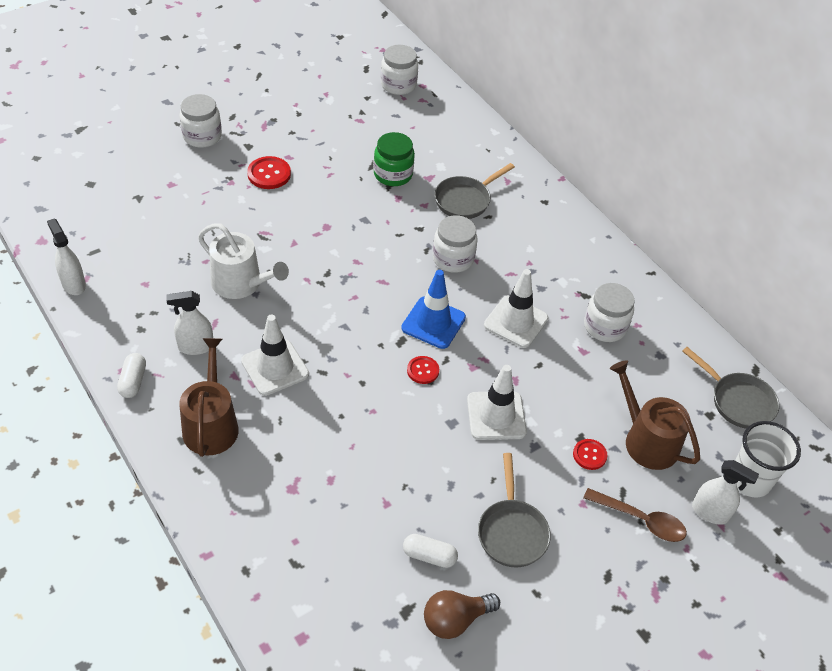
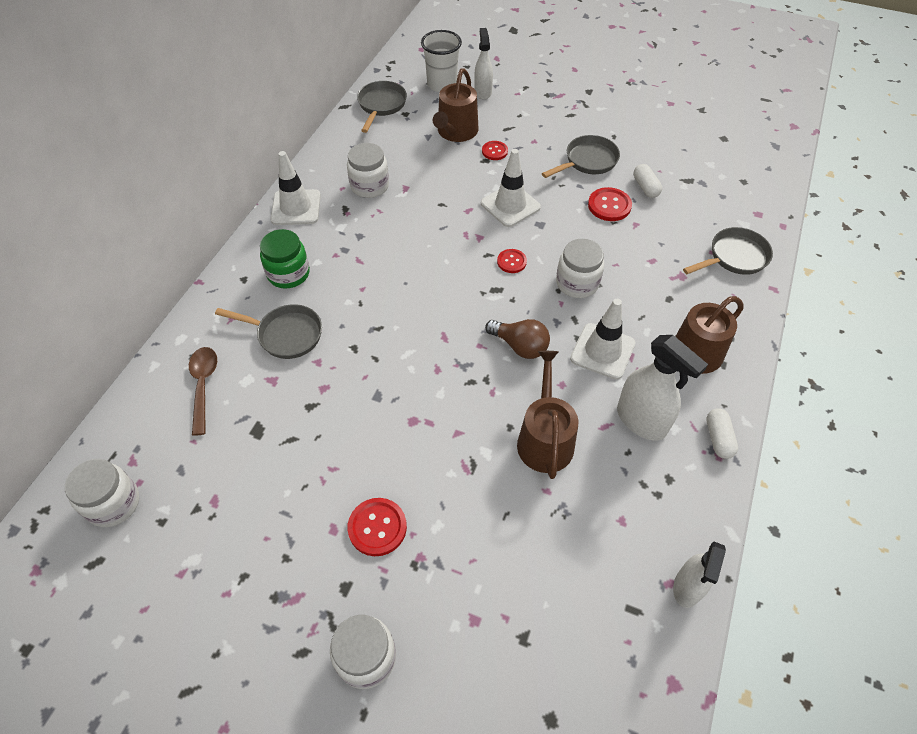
camera: 120 degrees left, 5 degrees up
(133, 381) = (718, 438): white capsule -> white capsule turned 60 degrees counterclockwise
(195, 347) = (641, 420): white spray bottle -> white spray bottle, size x1.50
(241, 284) = (545, 438): white watering can -> brown watering can
(271, 555) = (734, 257): none -> grey pan
(393, 174) = (290, 412): green jar -> green jar (288, 274)
(430, 499) = (609, 205): none -> red button
(433, 323) = (458, 280): blue traffic cone -> none
(453, 258) = (373, 304): white jar -> white jar (577, 283)
(455, 620) = (668, 159): brown light bulb -> brown light bulb (520, 346)
(516, 322) = (411, 234): white traffic cone -> white traffic cone (296, 207)
(641, 520) = (518, 115): brown spoon -> brown spoon (203, 385)

